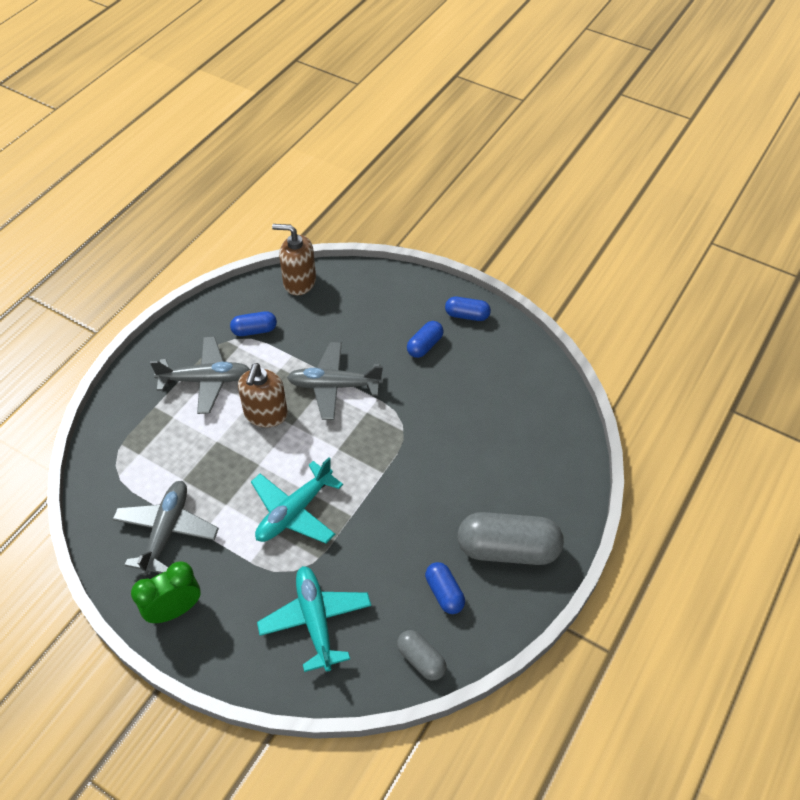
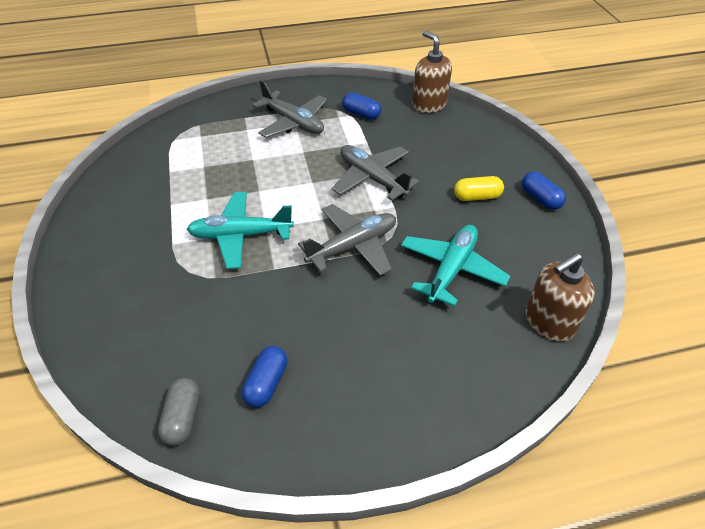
camera: 45 degrees right, 5 degrees down
(167, 531) = (154, 187): grey plane -> grey plane (353, 246)
(175, 610) = (93, 235): green clock -> none
(266, 414) = (303, 165): brown soap dispenser -> brown soap dispenser (548, 322)
(315, 620) = (156, 317): turquoise plane -> turquoise plane (451, 269)
(424, 345) = (477, 197): blue capsule -> yellow capsule
(508, 549) = (362, 397): grey capsule -> none

